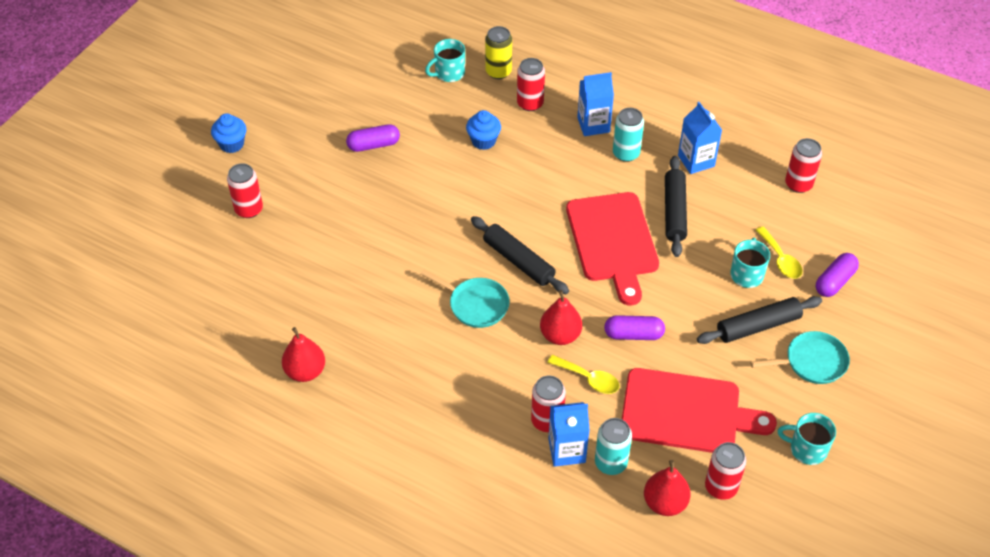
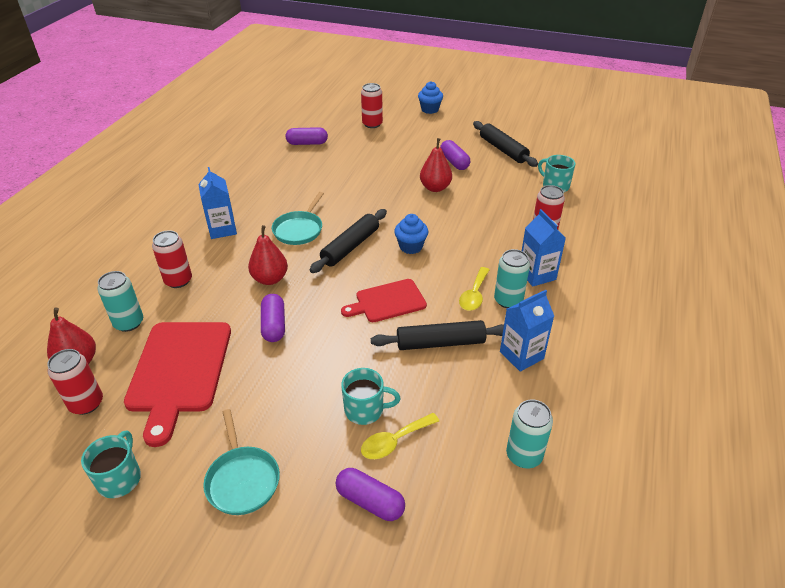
camera: 80 degrees right, 10 degrees down
(276, 284) = (307, 143): none -> purple capsule
(305, 371) = (231, 164): red pear -> red pear (435, 188)
(483, 141) = (483, 213): blue cupcake -> blue cupcake (411, 247)
(498, 72) = (573, 211): yellow can -> none
(567, 450) = (146, 295): blue carton -> blue carton (222, 229)
(588, 379) = (222, 301): yellow spoon -> yellow spoon (474, 295)
(613, 241) = (387, 301): red cutting board -> red cutting board, size x0.60
(758, 326) = (292, 424): black rolling pin -> black rolling pin (503, 150)
(798, 184) = (524, 455): red can -> turquoise can

